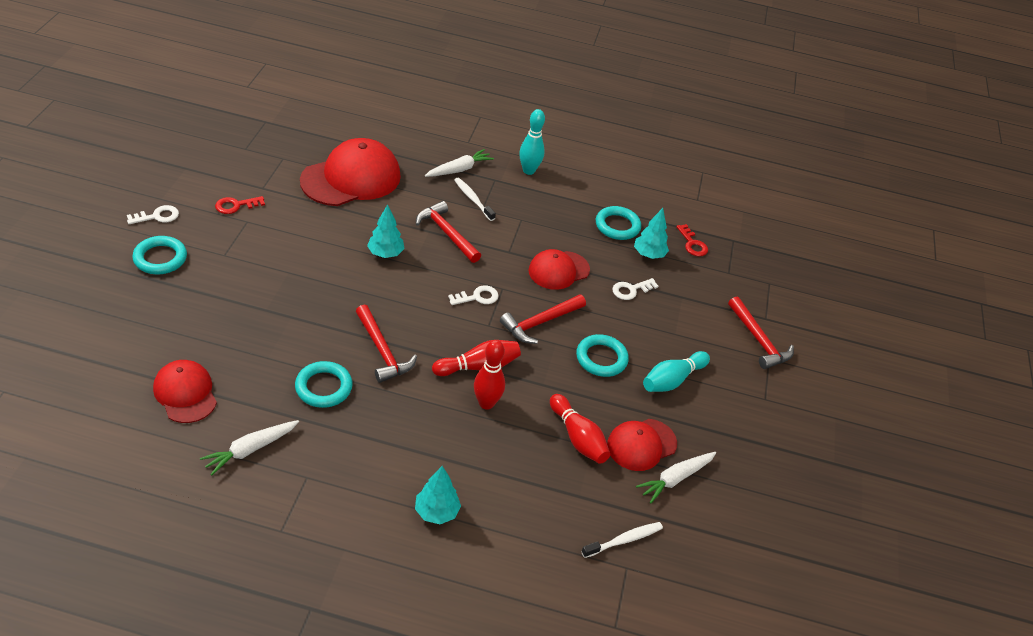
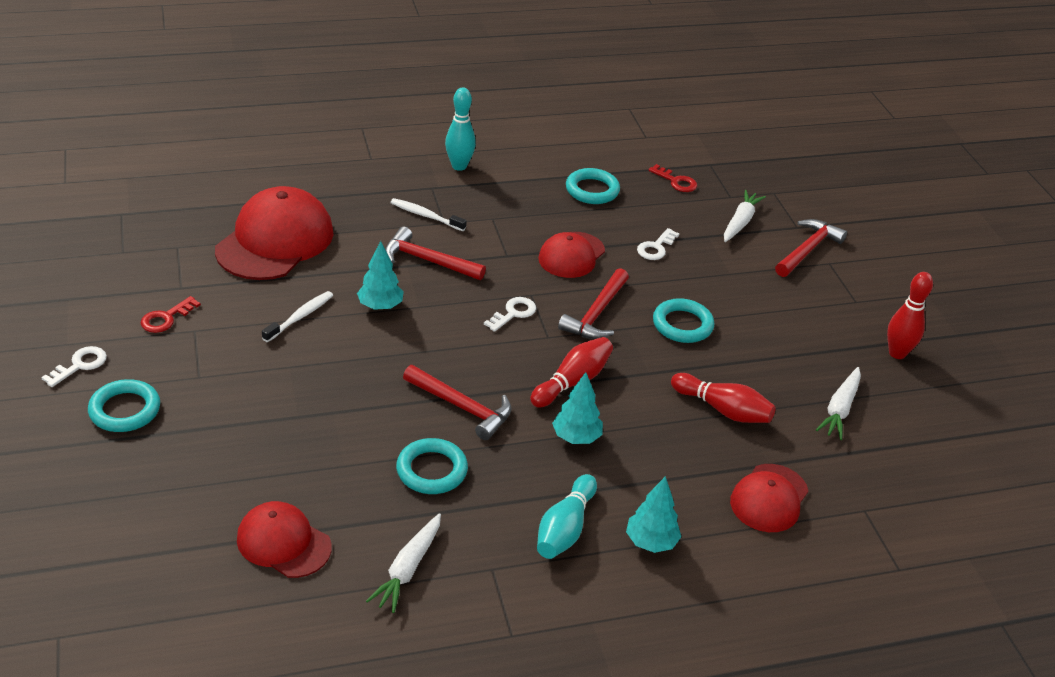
camera: 25 degrees left, 5 degrees down
(459, 169) = (385, 190): white carrot -> white carrot (740, 222)
(486, 403) = (610, 414): red bowling pin -> red bowling pin (897, 353)
(624, 540) = (842, 486): white toothbrush -> white toothbrush (300, 317)
(641, 445) = (785, 391): red cap -> red cap (769, 498)
(649, 254) = (644, 207): turquoise tree -> turquoise tree (576, 437)
(672, 380) = (762, 318): turquoise bowling pin -> turquoise bowling pin (565, 529)
(759, 340) = (807, 250): red hammer -> red hammer turned 90 degrees counterclockwise

